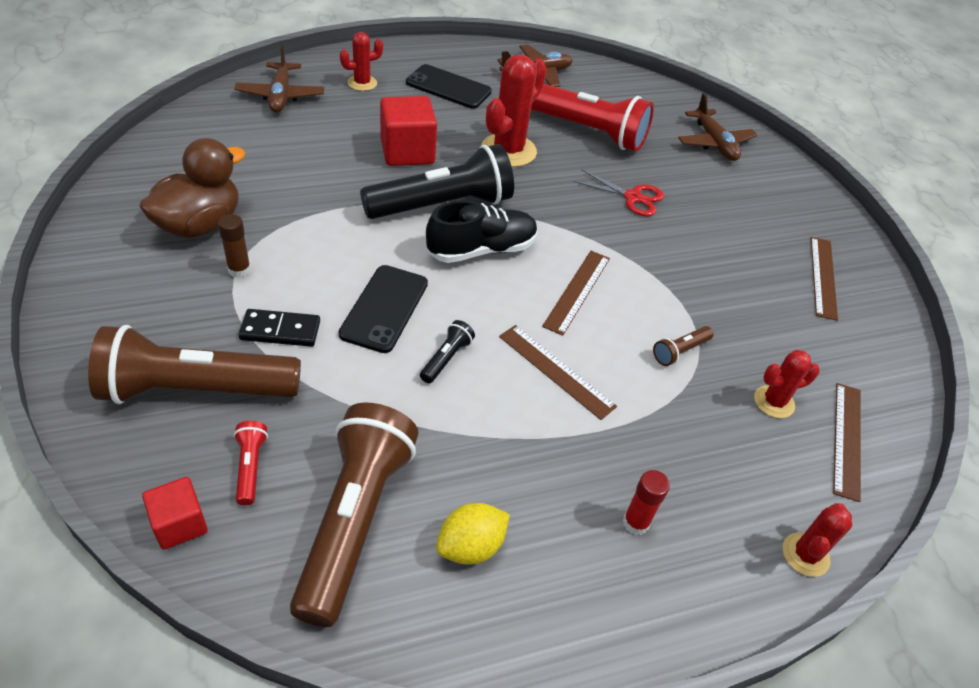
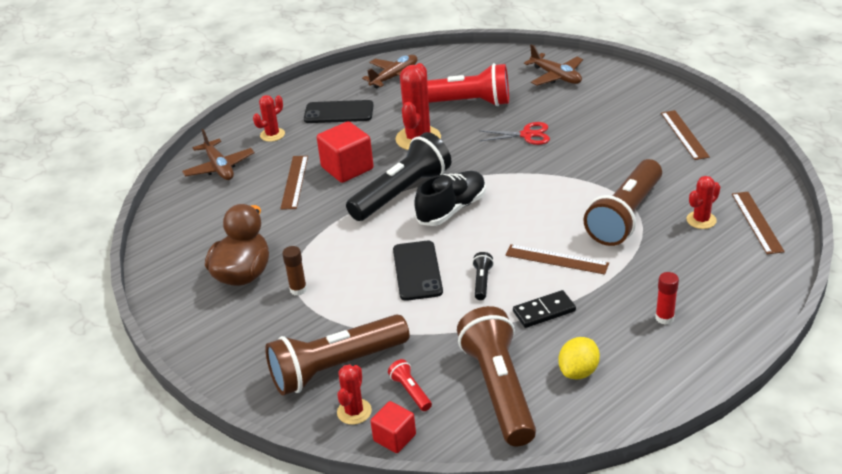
camera: 15 degrees left, 10 degrees down
(280, 330) = (360, 312): black domino -> black domino (544, 311)
(577, 291) = (534, 208): brown ruler -> brown ruler (294, 182)
(680, 351) = (625, 216): brown flashlight -> brown flashlight, size x2.45
(805, 555) = (770, 292): red cactus -> red cactus (354, 411)

